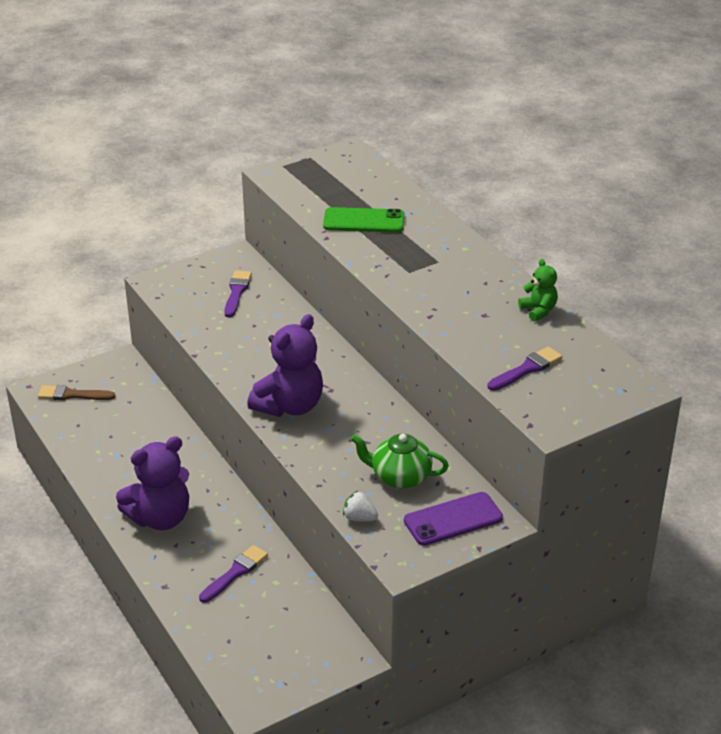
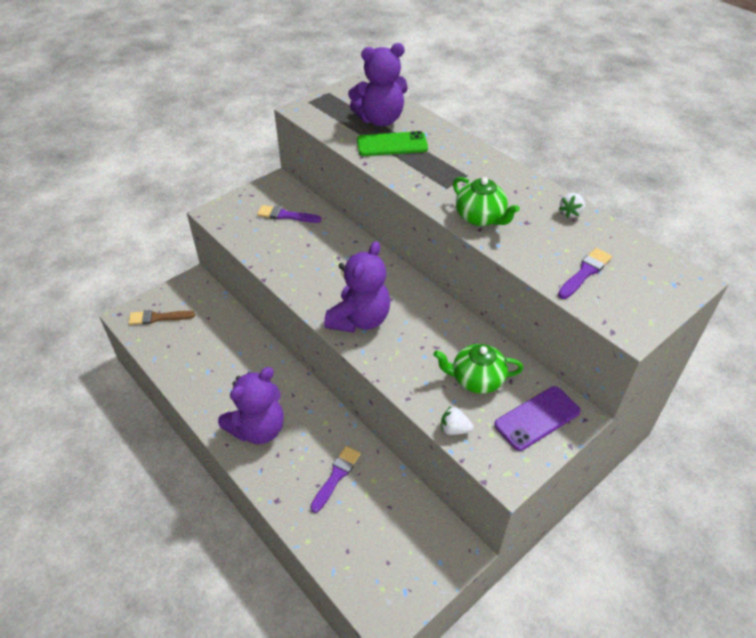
camera: 10 degrees left, 10 degrees up
(237, 292) = (286, 215): purple brush -> purple brush turned 75 degrees counterclockwise
(359, 193) = (380, 120): none -> purple teddy bear
(435, 305) = (480, 218): none -> green teapot
(538, 311) = (571, 213): green teddy bear -> white strawberry

